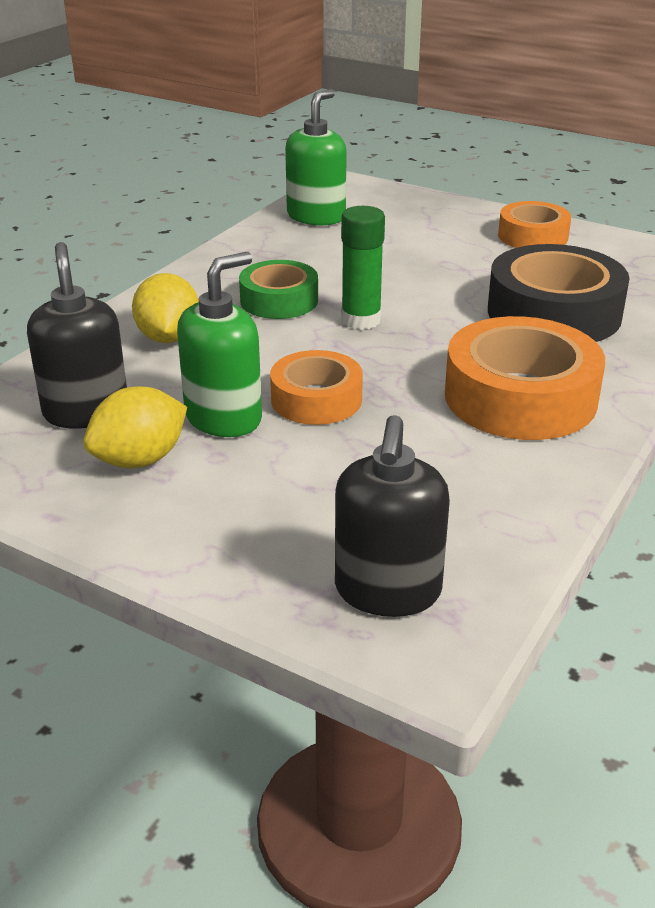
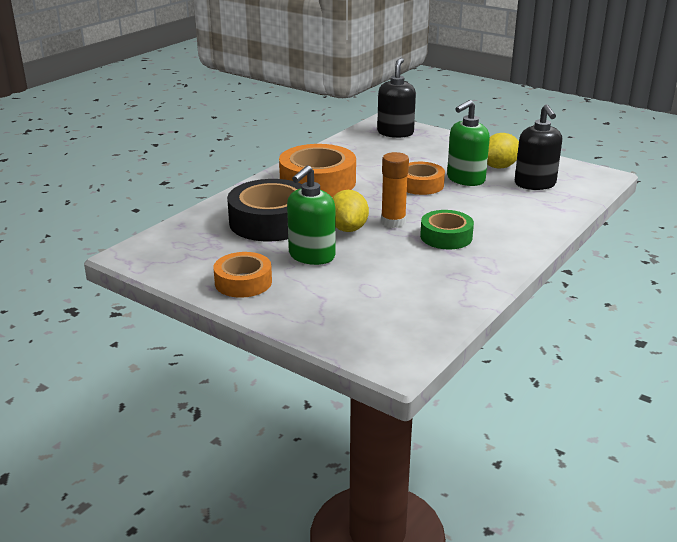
camera: 175 degrees left, 5 degrees down
(168, 337) = (509, 216): yellow lemon -> yellow lemon (348, 229)
(316, 216) = (422, 313): green soap dispenser -> green soap dispenser (311, 256)
(361, 320) = (393, 222): green glue stick -> orange glue stick

